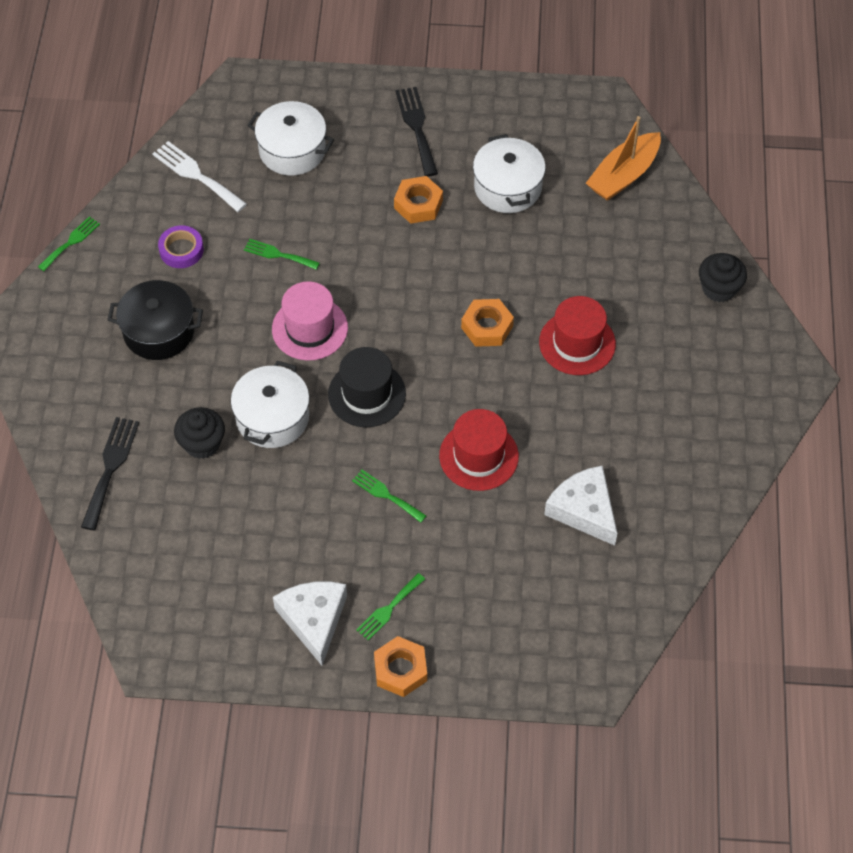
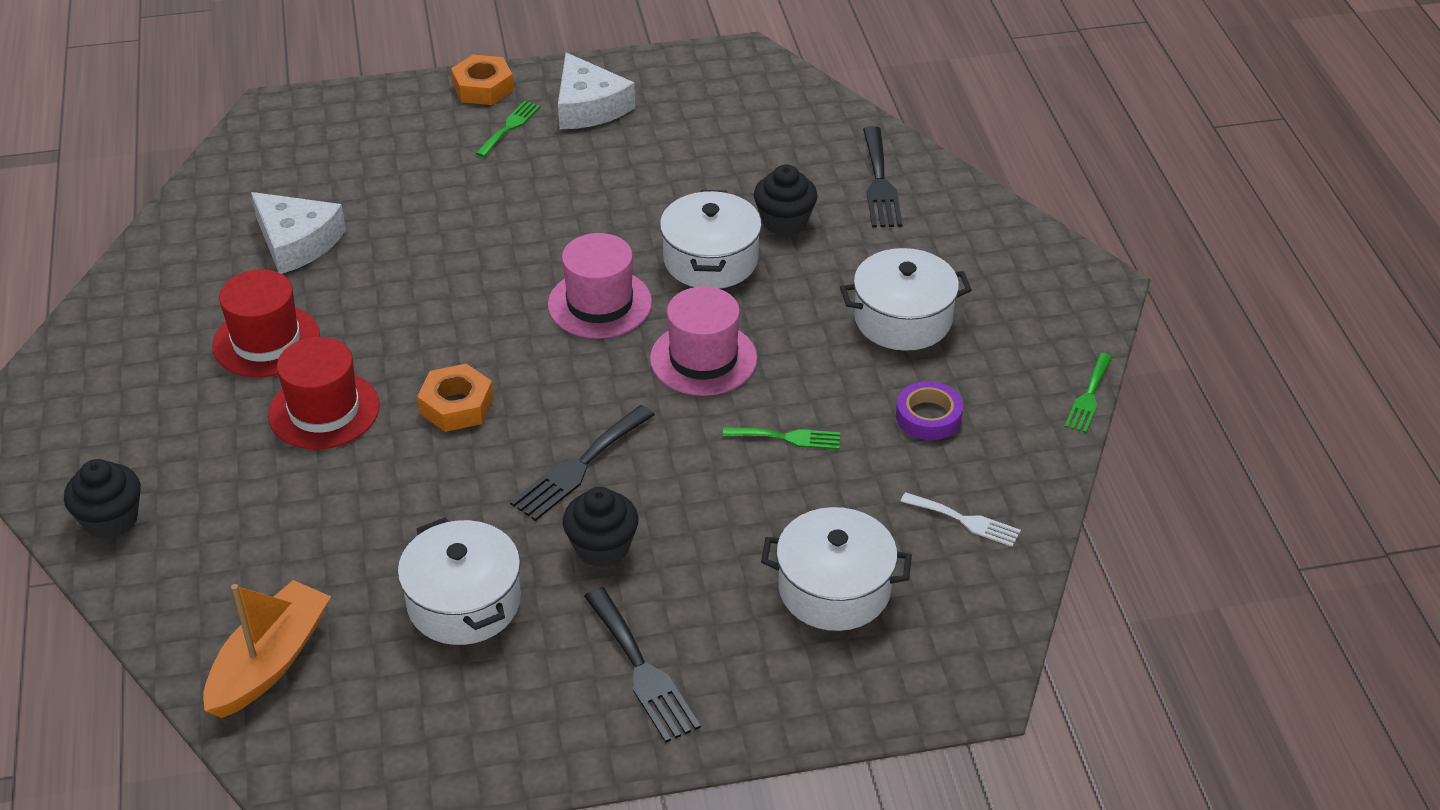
camera: 165 degrees right, 15 degrees down
(159, 331) = (903, 319): black pot -> white pot
(196, 175) = (965, 521): white fork -> white fork, size x0.65
(367, 394) = (599, 303): black hat -> pink hat
(386, 495) = (542, 215): green fork -> none
(417, 262) = (579, 467): none -> black fork
(418, 204) = (602, 547): orange nut -> black cupcake
(478, 456) = (437, 269): red hat -> red hat (266, 341)

